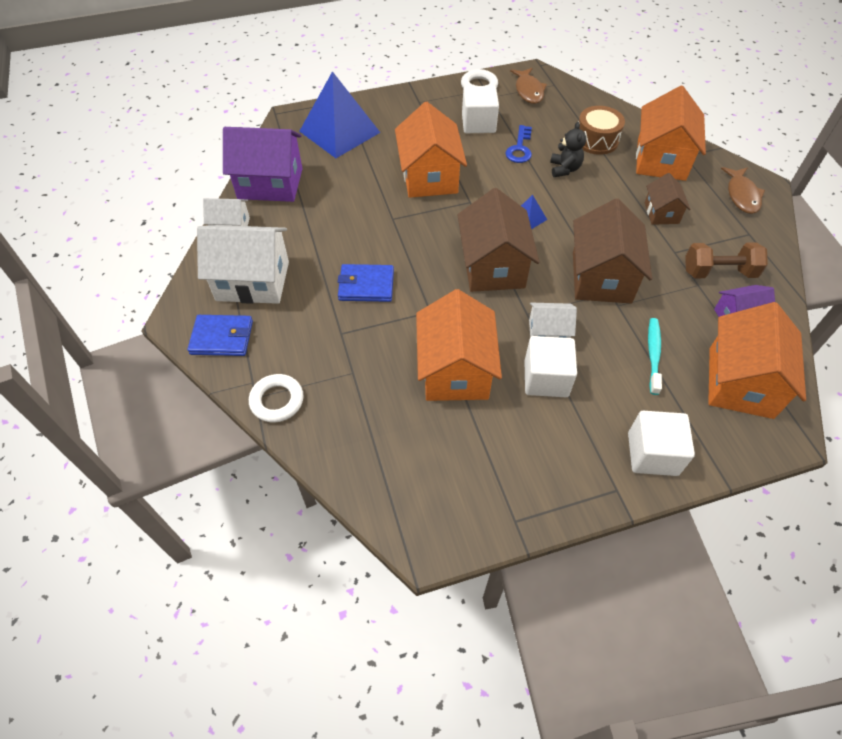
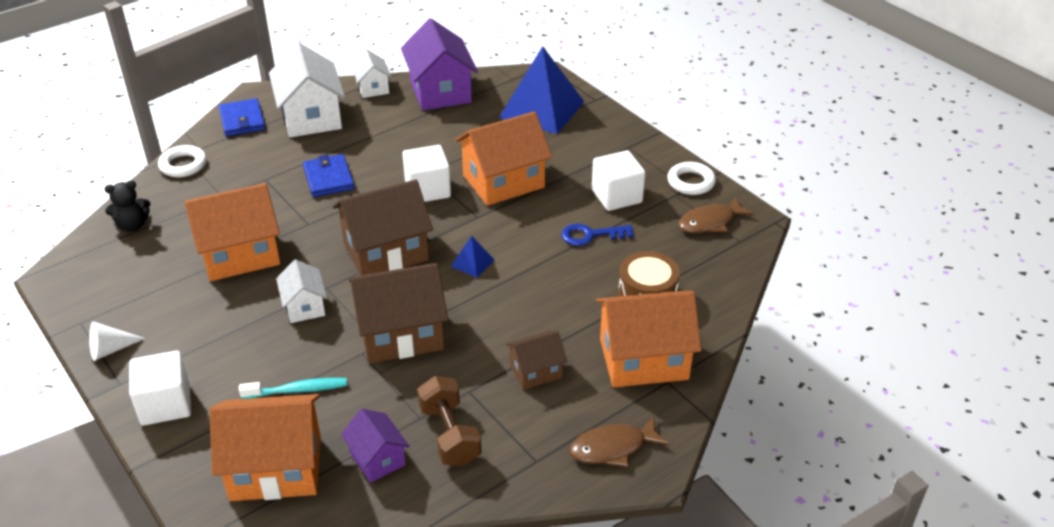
camera: 70 degrees right, 15 degrees down
(546, 379) = (244, 315): white cube -> white cube (428, 190)
(564, 169) = (573, 277): black teddy bear -> black teddy bear (133, 225)
(565, 495) = (111, 349): none -> white cone

